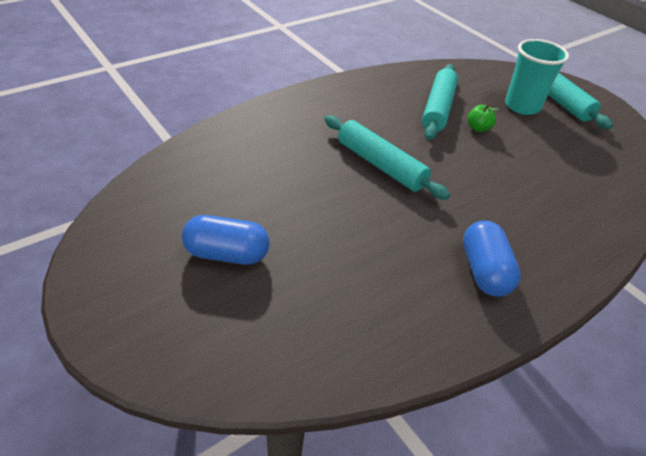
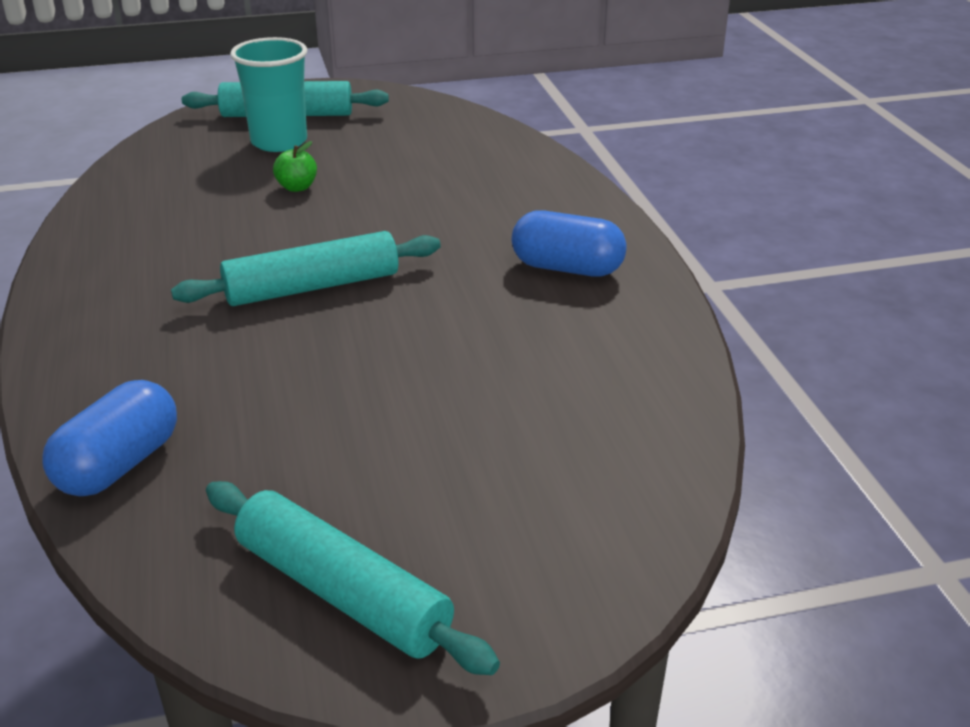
camera: 65 degrees left, 10 degrees down
(227, 254) = (413, 479): blue capsule -> blue capsule (119, 465)
(438, 108) = (222, 203): turquoise rolling pin -> turquoise rolling pin (342, 592)

